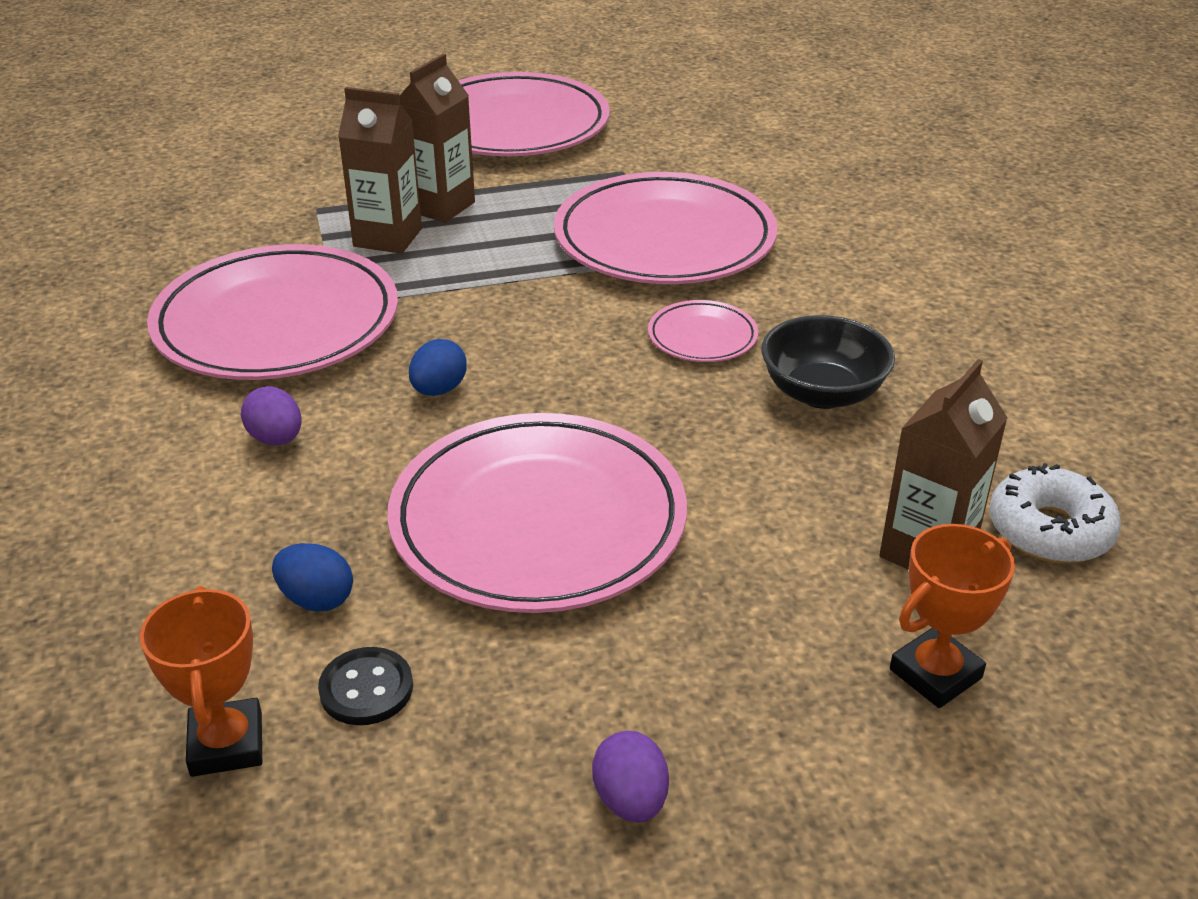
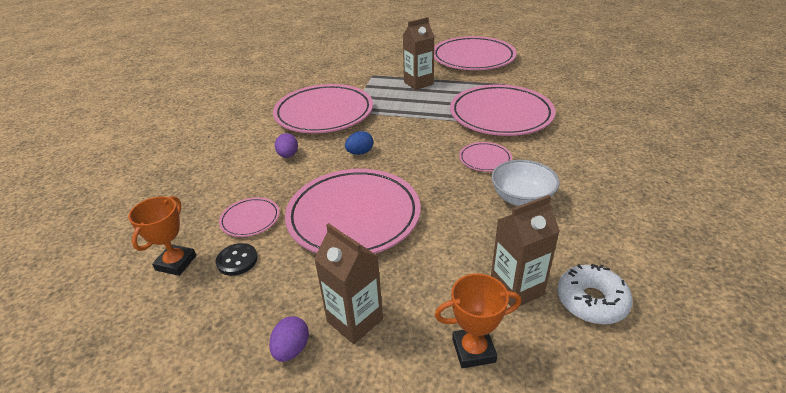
camera: 30 degrees right, 0 degrees up
(316, 599) = (250, 219): blue egg -> pink plate
(388, 237) = (389, 91): brown carton -> brown carton (355, 320)
(822, 393) = (521, 198): black bowl -> white bowl

